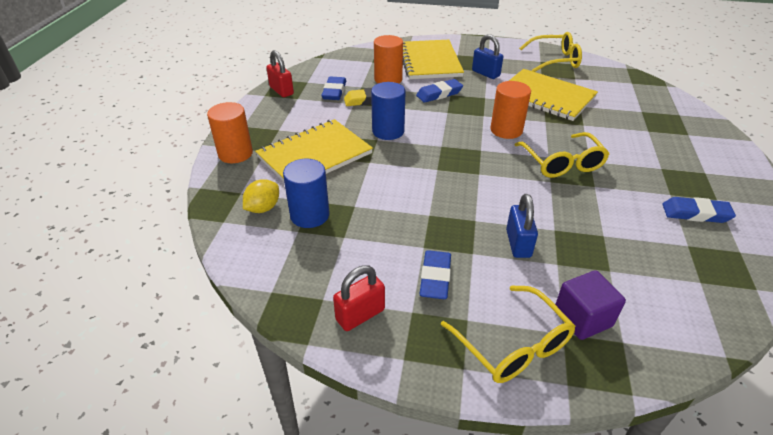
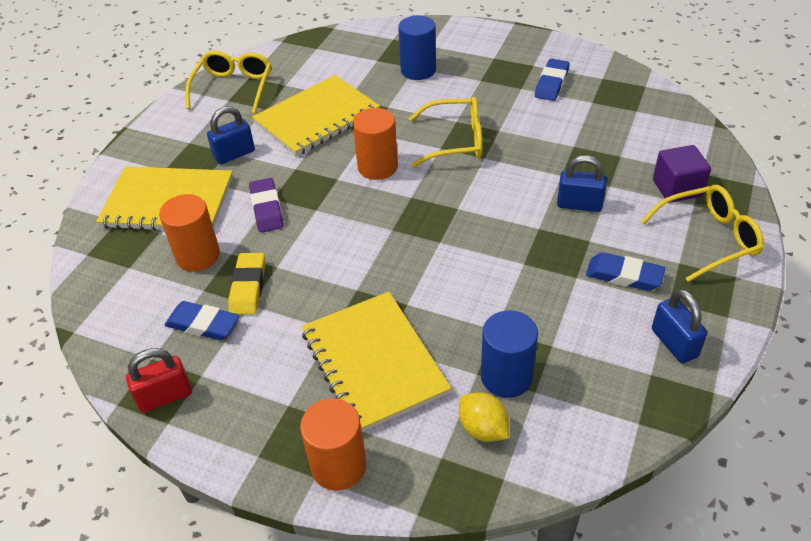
camera: 75 degrees left, 5 degrees up
(360, 315) = (674, 343): red padlock -> blue padlock
(388, 131) = (341, 275): blue cylinder -> blue cylinder (418, 70)
(439, 94) = (266, 209): blue eraser -> purple eraser

